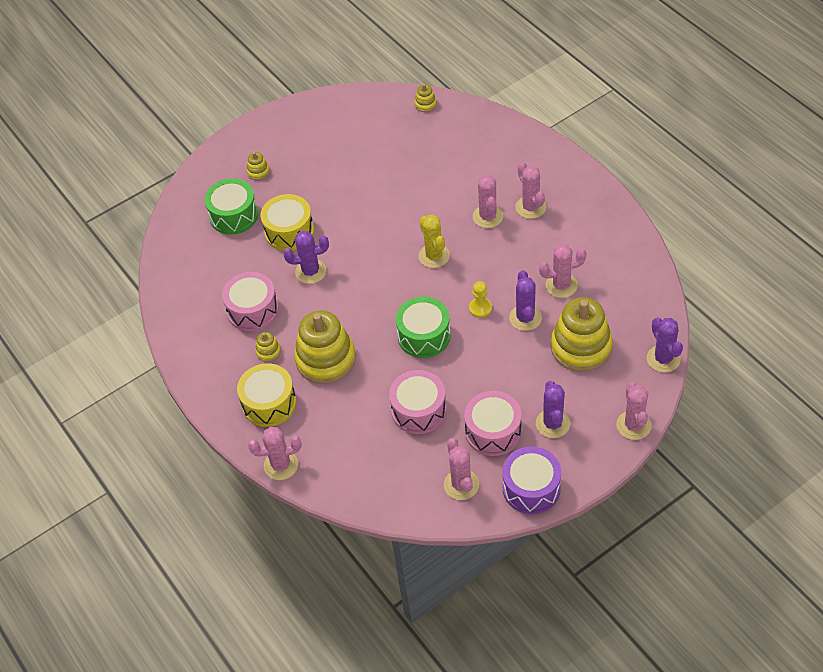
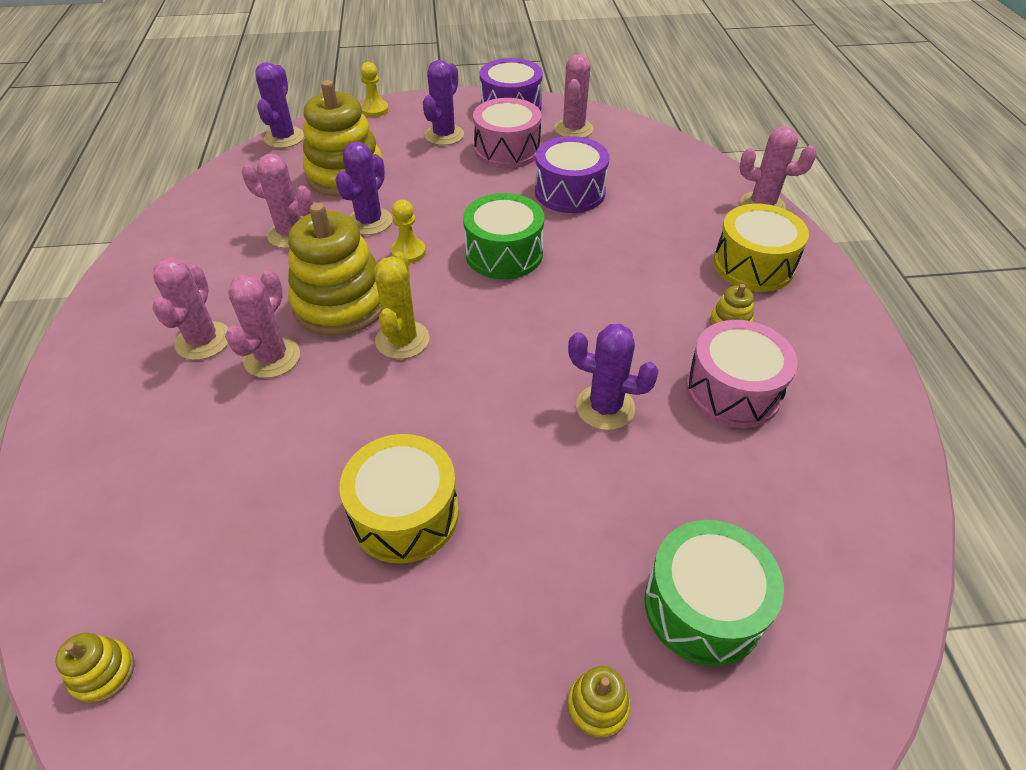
camera: 155 degrees left, 5 degrees down
(289, 231) = (603, 502): yellow drum -> yellow drum (405, 514)
(326, 359) = (650, 281): yellow stacking toy -> yellow stacking toy (341, 303)
(419, 410) = (569, 192): pink drum -> purple drum
(633, 425) = (375, 110): pink cactus -> yellow pawn

